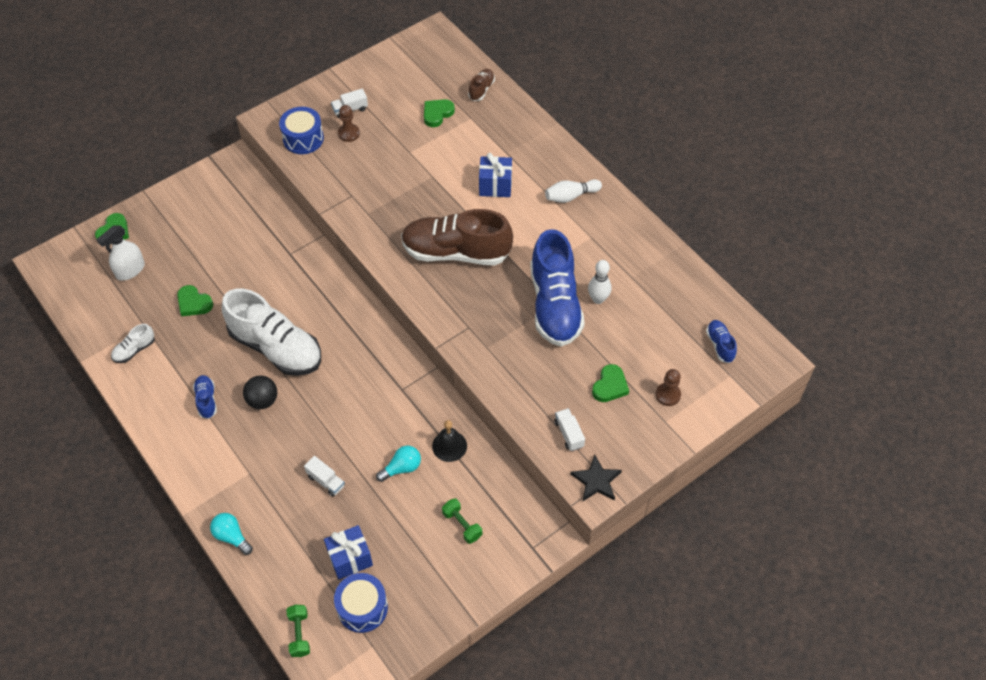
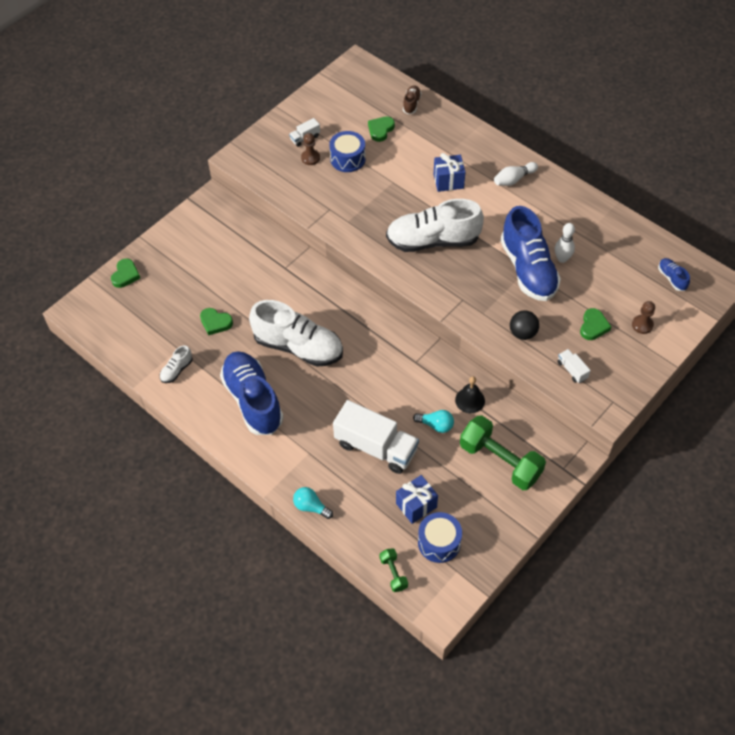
camera: 10 degrees left, 0 degrees up
(130, 270) = (151, 305): white spray bottle -> none
(206, 400) = (253, 400): blue shoe -> blue shoe, size x2.34
(263, 400) = (301, 392): black ball -> black ball (522, 333)
(303, 138) = (272, 168): blue drum -> blue drum (347, 159)
(326, 481) = (376, 447): white truck -> white truck, size x2.31
(402, 468) = (436, 425): turquoise light bulb -> turquoise light bulb turned 60 degrees clockwise
(456, 252) = (433, 240): brown shoe -> white shoe
(462, 525) = (500, 461): green dumbbell -> green dumbbell, size x2.15
(596, 481) = (606, 403): black star -> none

